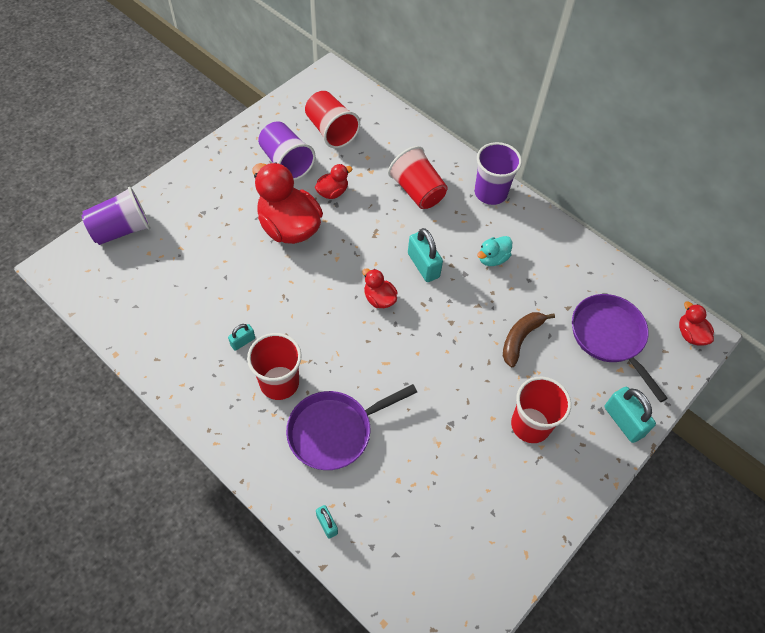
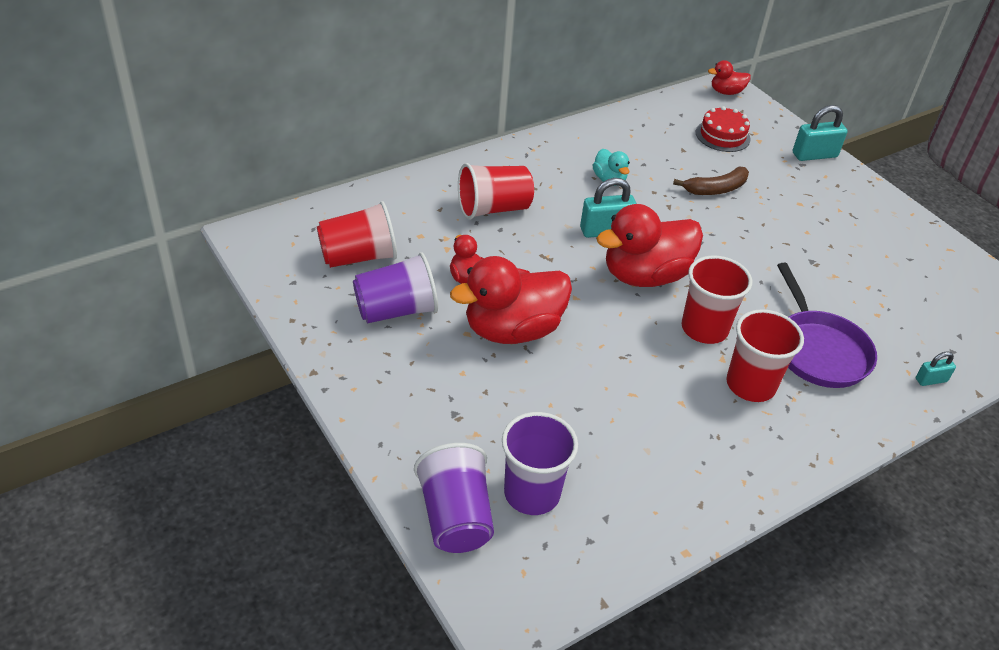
camera: 75 degrees left, 15 degrees down
(243, 341) = (686, 408): turquoise padlock -> none
(379, 299) = (645, 275): red duck -> red duck, size x2.08
(490, 193) = (517, 157): purple cup -> purple cup (532, 493)
(520, 339) = (716, 189): brown banana -> brown banana turned 75 degrees counterclockwise
(530, 425) = (816, 210): red cup -> red cup (704, 328)
(610, 337) = (722, 135): purple pan -> red cake

